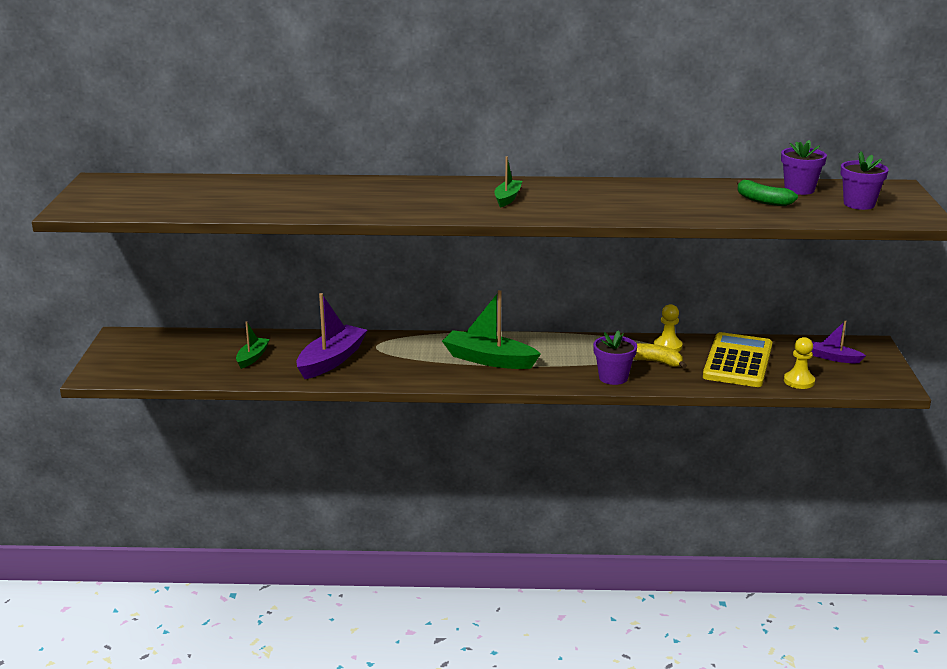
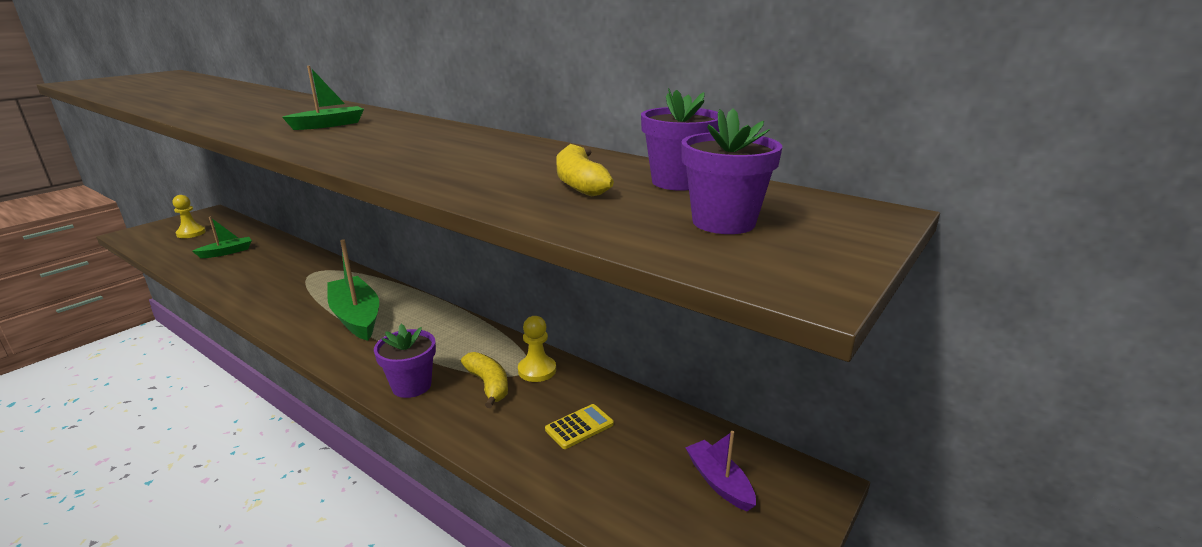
camera: 35 degrees right, 0 degrees up
(331, 360) = (260, 273): purple boat -> none
(738, 361) = (579, 427): yellow calculator -> yellow calculator, size x0.43
(762, 201) = (579, 183): green banana -> yellow banana
(799, 381) = (606, 500): yellow pawn -> yellow pawn (191, 233)

